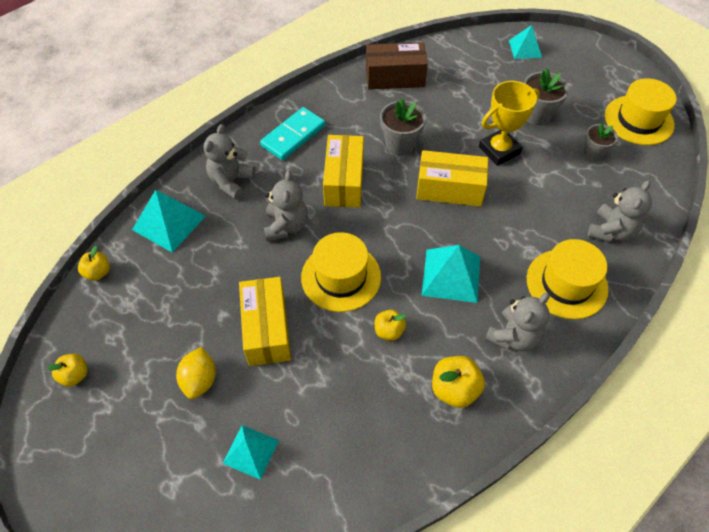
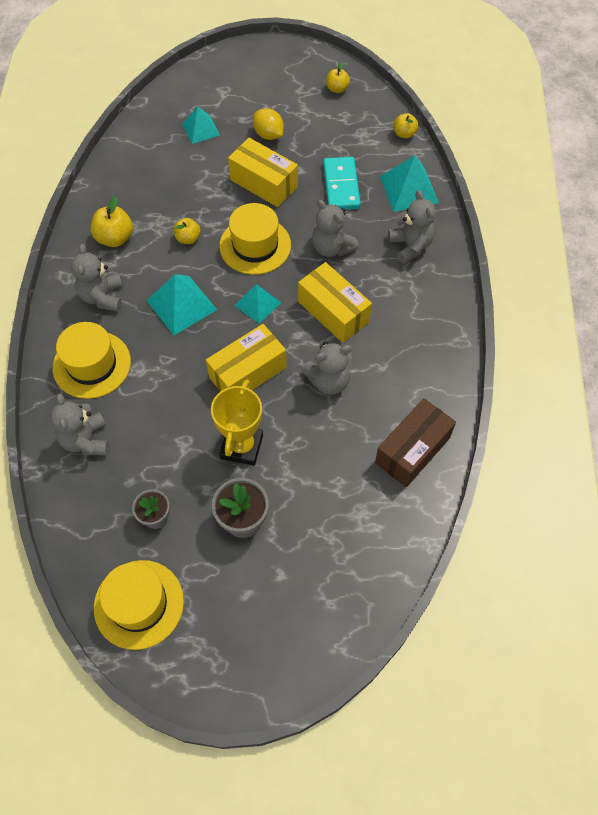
camera: 135 degrees right, 5 degrees up
(293, 136) = (418, 317): turquoise domino -> turquoise domino (341, 186)
(400, 144) = (328, 381): grey flower pot -> grey teddy bear
(525, 48) = (332, 612): turquoise pyramid -> turquoise pyramid (257, 303)

